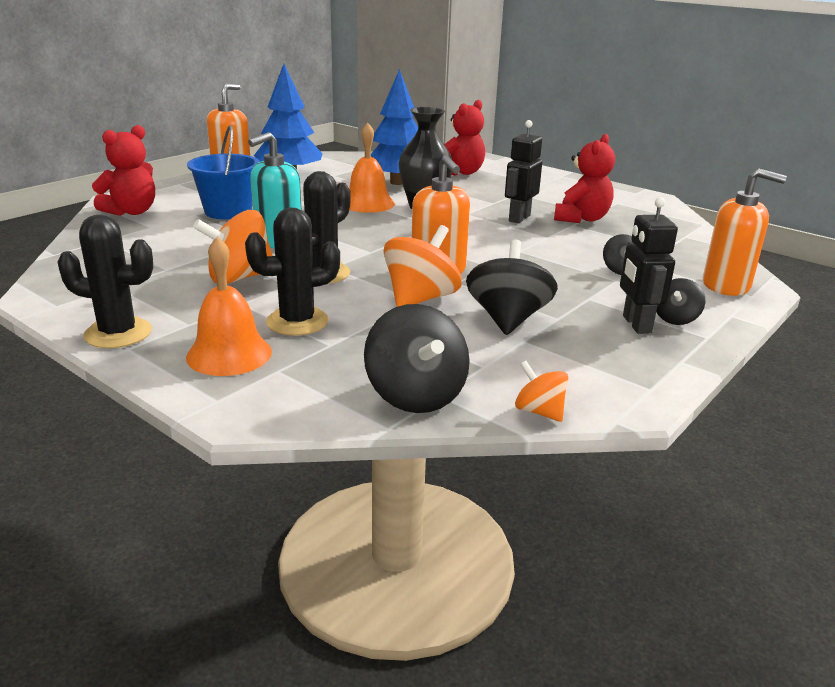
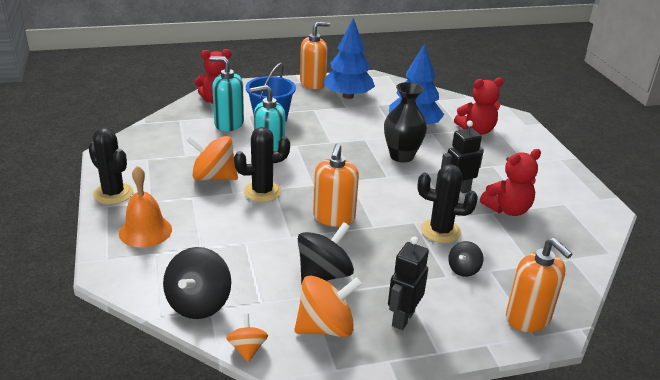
camera: 35 degrees right, 5 degrees up
(181, 228) = (229, 124): none -> turquoise soap dispenser
(297, 322) = (204, 223): black cactus -> black cactus (440, 231)
(367, 203) = (366, 140): orange bell -> none
(420, 299) = (292, 236): orange spinning top -> orange spinning top (325, 327)
(675, 319) = (439, 327): black spinning top -> none

